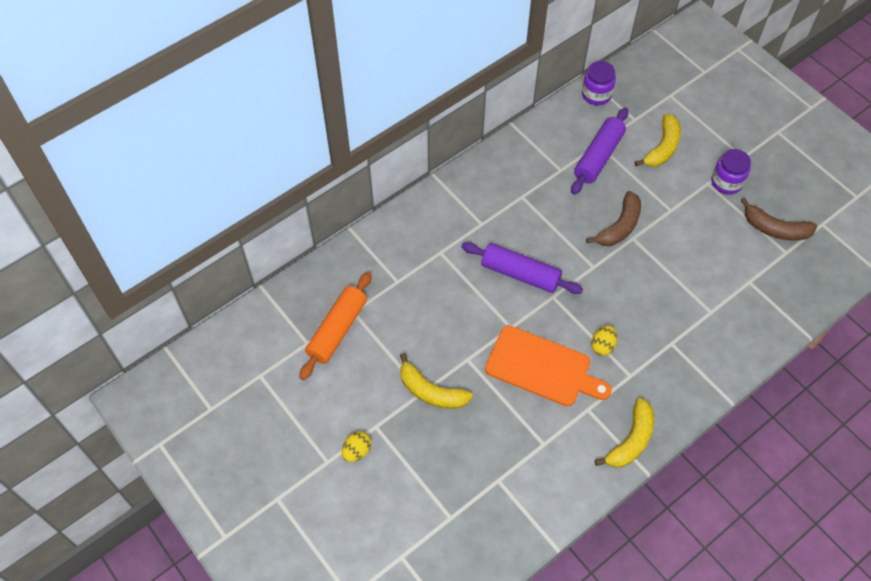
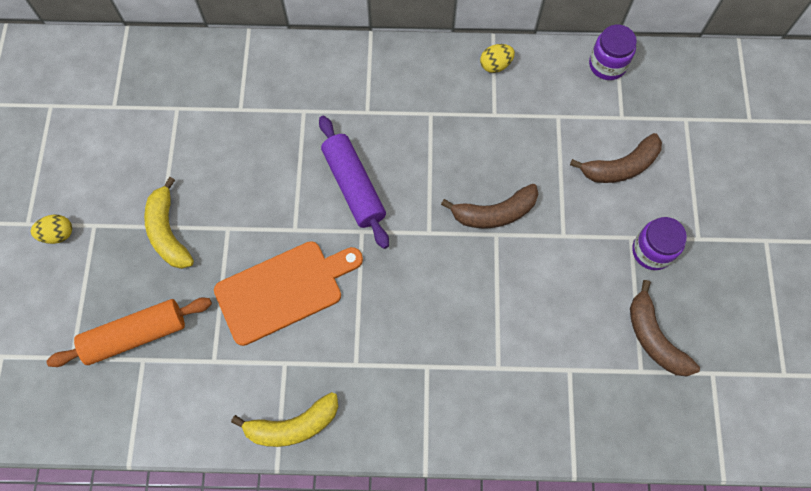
camera: 40 degrees right, 10 degrees up
(337, 330) = (148, 114): orange rolling pin -> orange rolling pin (135, 335)
(542, 367) = (284, 290): orange cutting board -> orange cutting board turned 90 degrees counterclockwise
(598, 157) = (545, 128): purple rolling pin -> none
(602, 346) = (359, 315): yellow egg -> yellow egg (495, 65)
(662, 148) = (620, 166): yellow banana -> brown banana

